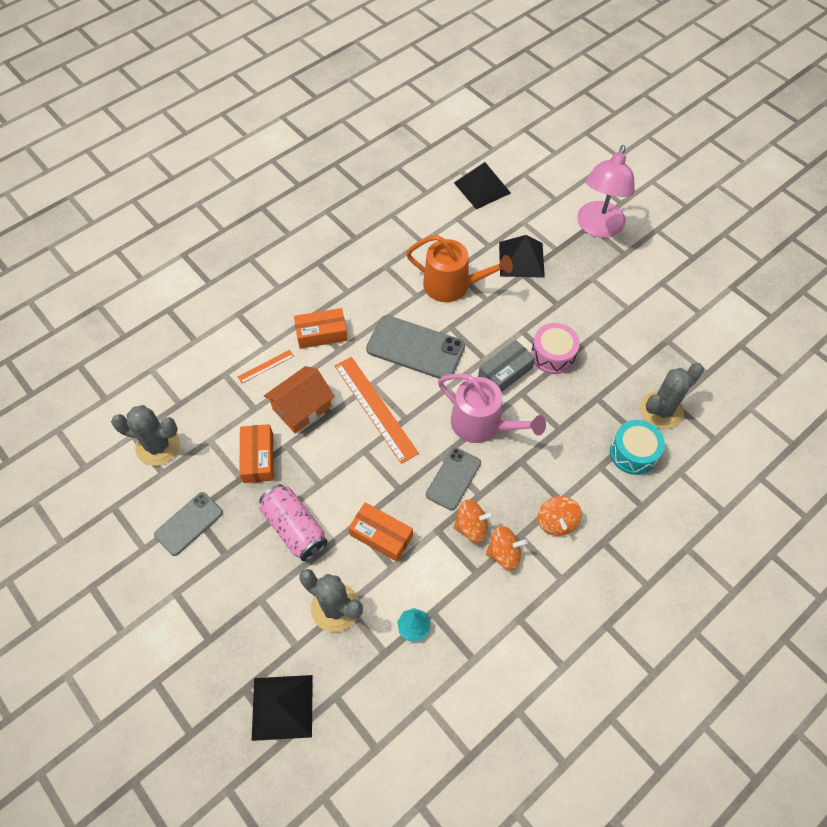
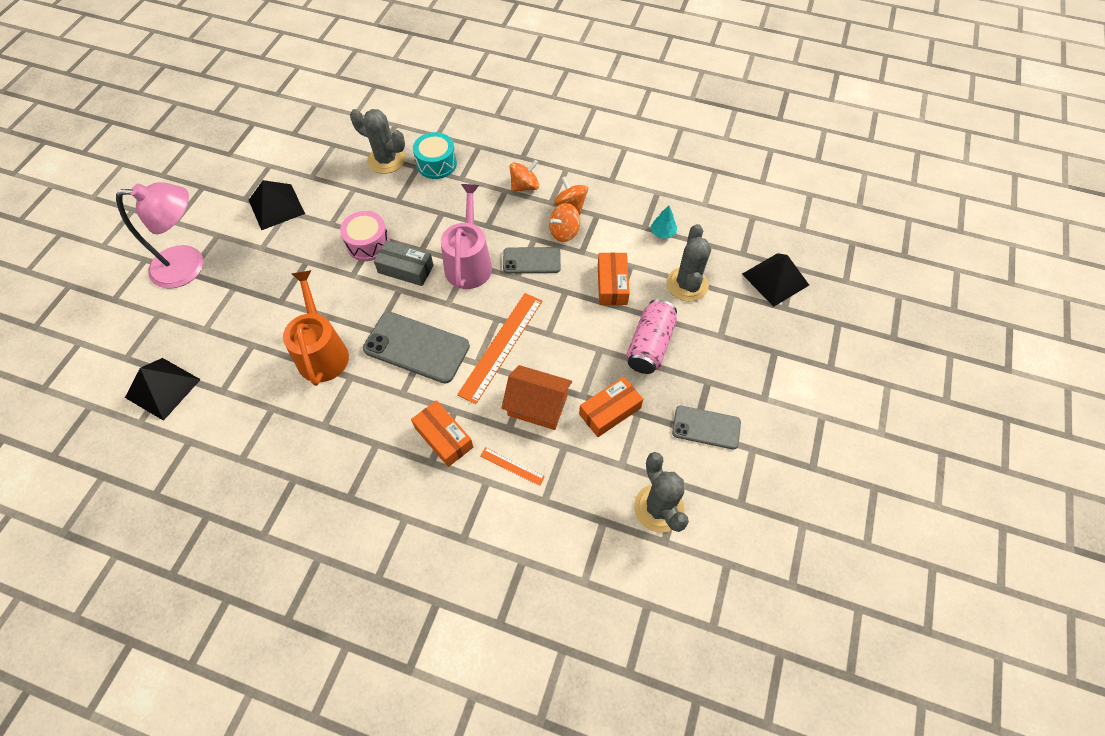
camera: 120 degrees left, 0 degrees up
(415, 348) = (416, 347): grey phone -> grey phone turned 60 degrees counterclockwise
(471, 527) = (564, 232): orange spinning top -> orange spinning top turned 90 degrees counterclockwise
(521, 259) = (260, 310): black pyramid -> black pyramid (276, 206)

